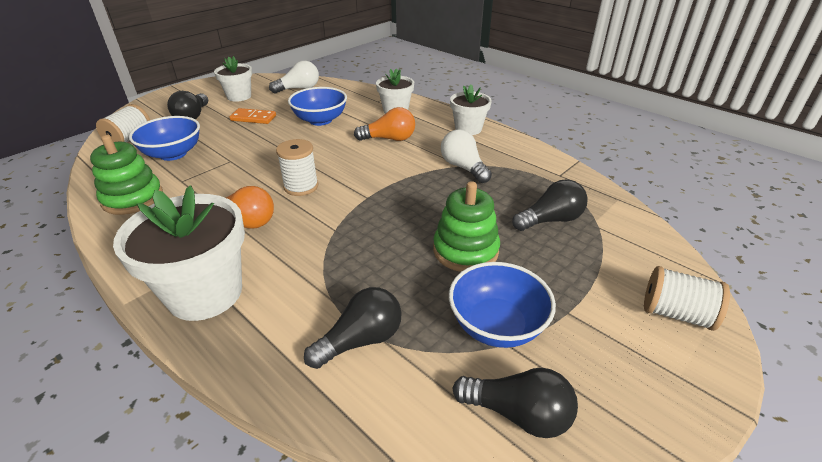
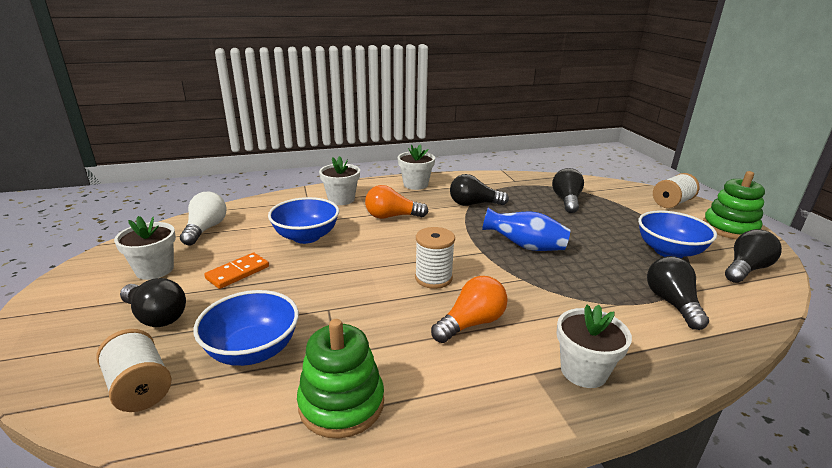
camera: 60 degrees left, 10 degrees down
(205, 293) = (583, 371): white flower pot -> white flower pot, size x0.59
(389, 139) = (392, 216): orange light bulb -> orange light bulb turned 120 degrees counterclockwise
(401, 217) = (525, 246): none -> blue vase
(463, 167) = (474, 204): white light bulb -> black light bulb
(465, 250) = (584, 236): green stacking toy -> green stacking toy (729, 228)

